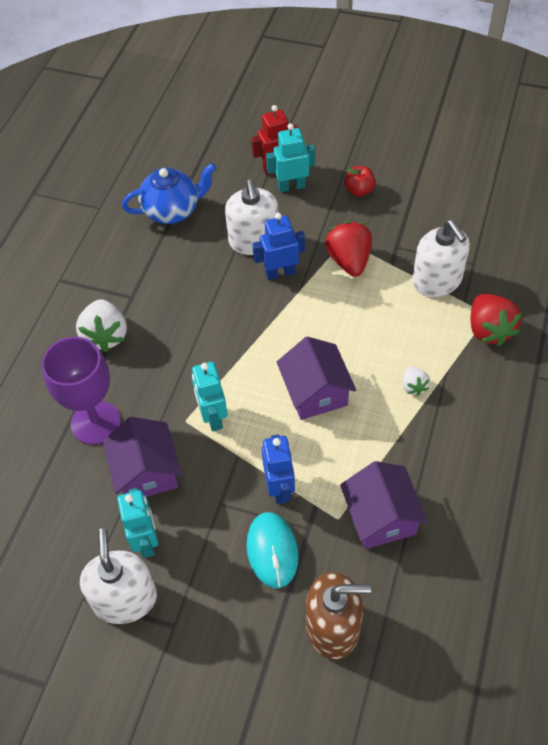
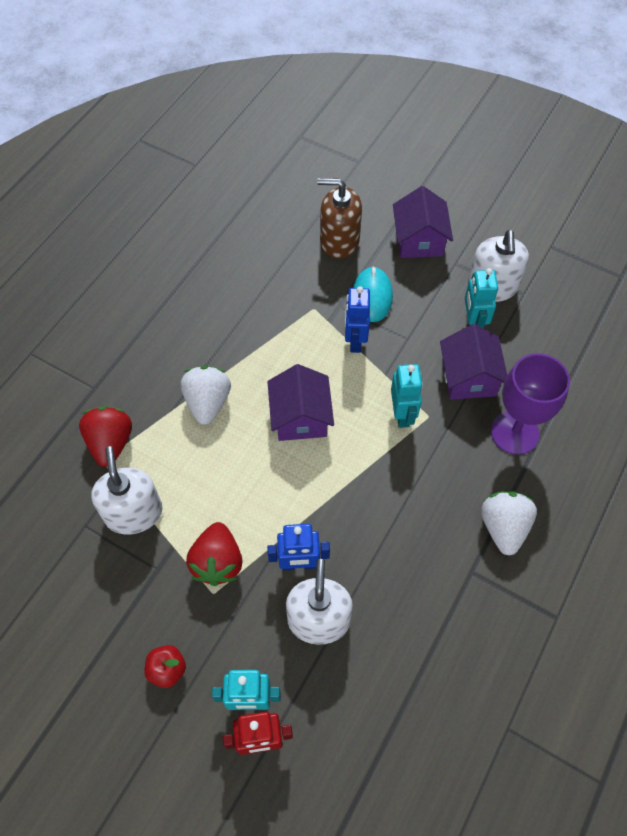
camera: 170 degrees left, 5 degrees up
(172, 211) = (412, 697): blue teapot -> none
(381, 517) = (279, 302): purple house -> purple house (419, 240)
(413, 386) = (208, 403): white strawberry -> white strawberry, size x1.87

